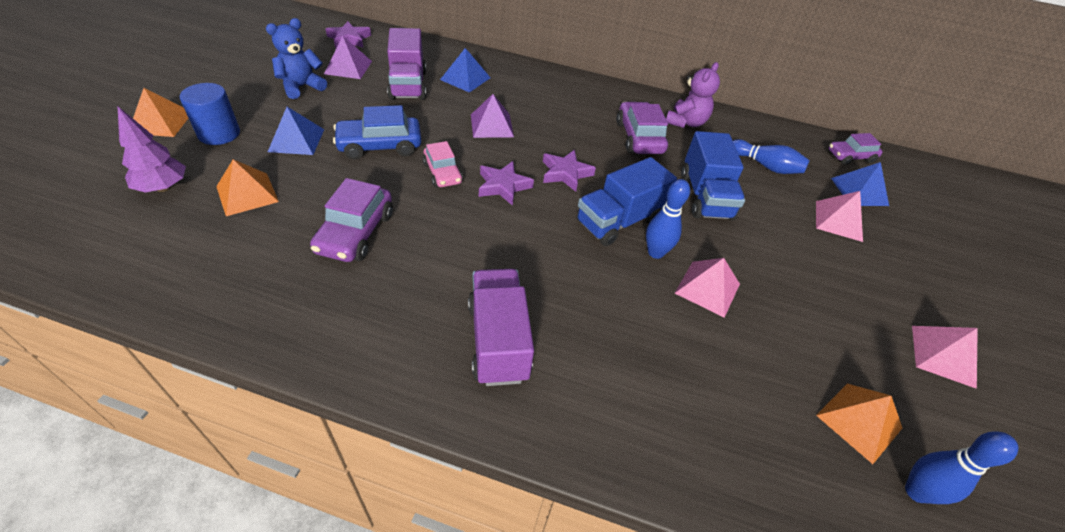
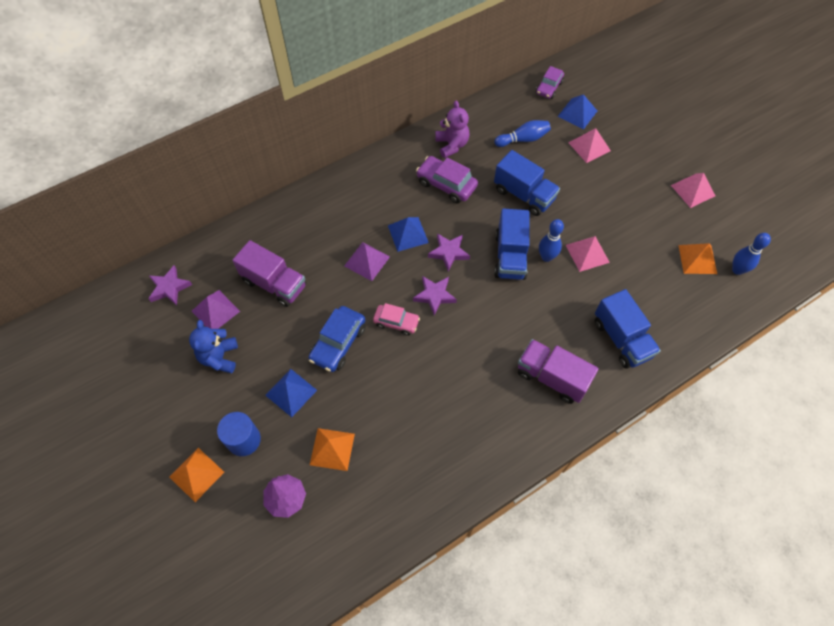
camera: 45 degrees left, 15 degrees up
(356, 233) = (418, 403): purple car -> none
(465, 78) = (295, 241): blue pyramid -> blue pyramid (408, 234)
(632, 392) = (621, 339): none -> blue truck

